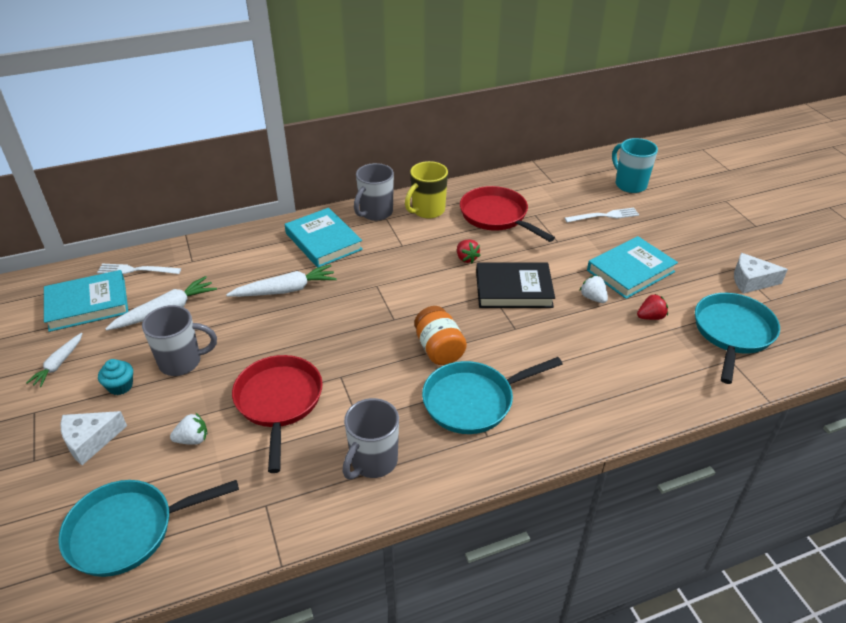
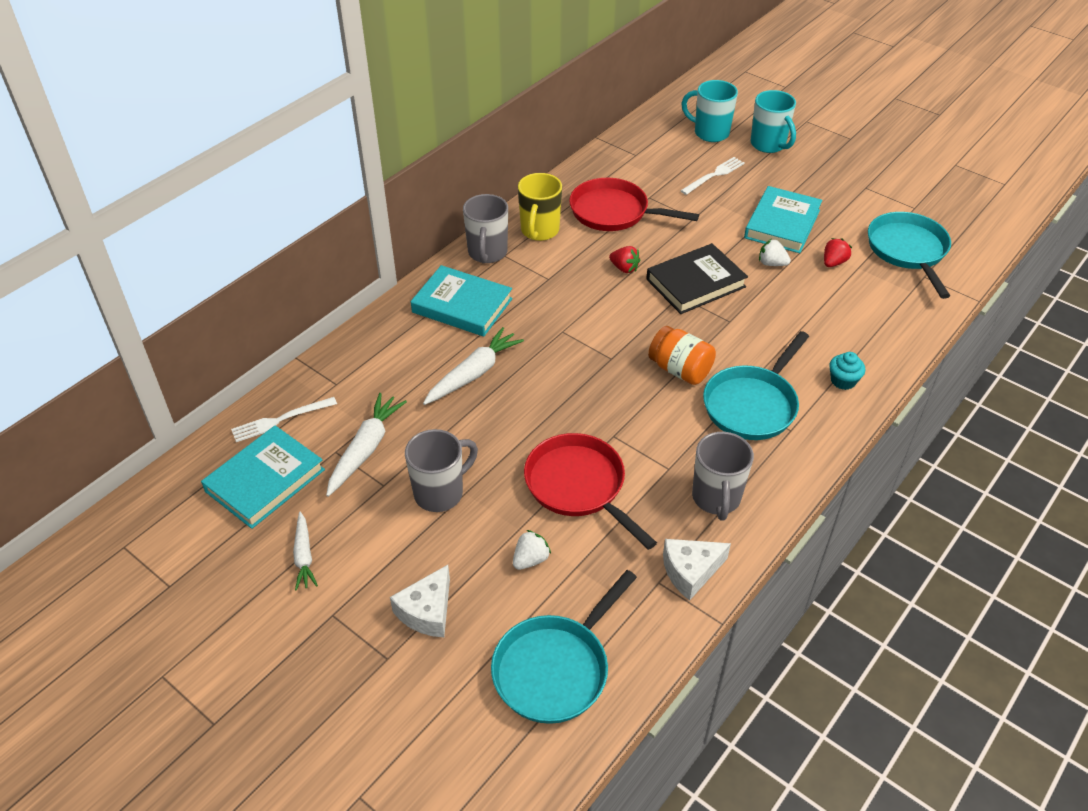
camera: 30 degrees left, 5 degrees up
(120, 386) = (400, 546): turquoise cupcake -> turquoise cupcake (843, 381)
(673, 208) = (768, 145): none -> turquoise mug
(751, 281) = (886, 195): white cheese -> white cheese (690, 571)

